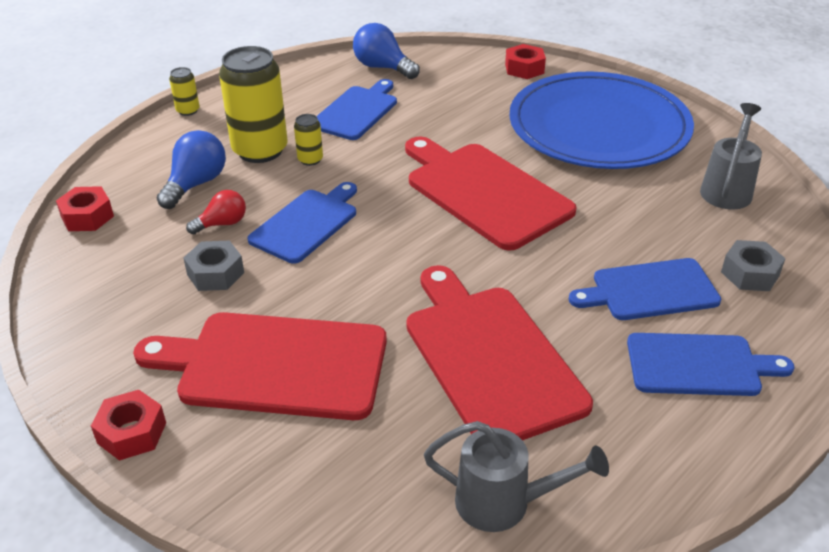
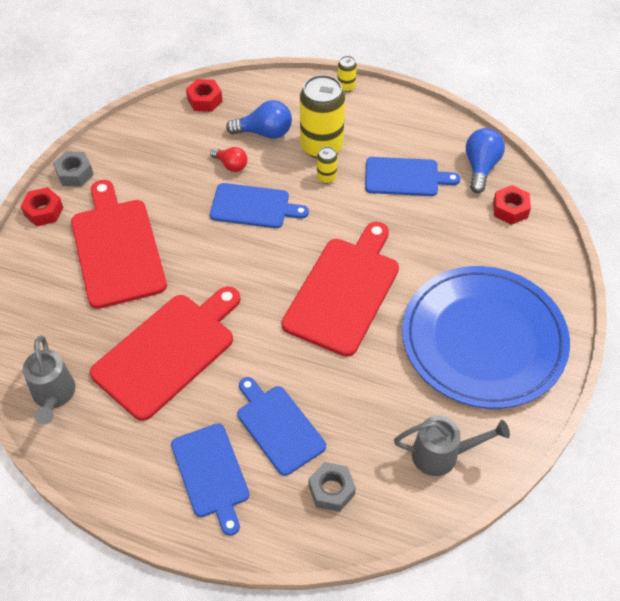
camera: 65 degrees right, 15 degrees up
(215, 274) = (182, 185): grey nut -> grey nut (75, 173)
(524, 68) = (546, 260): red nut -> red nut (510, 209)

